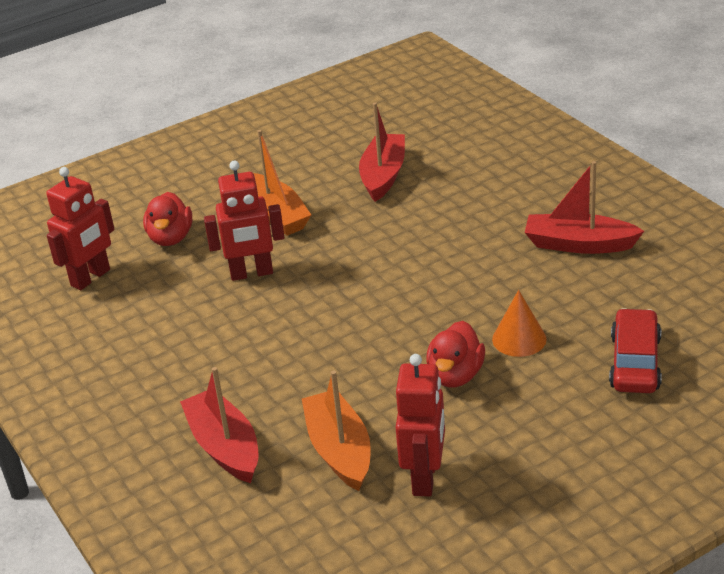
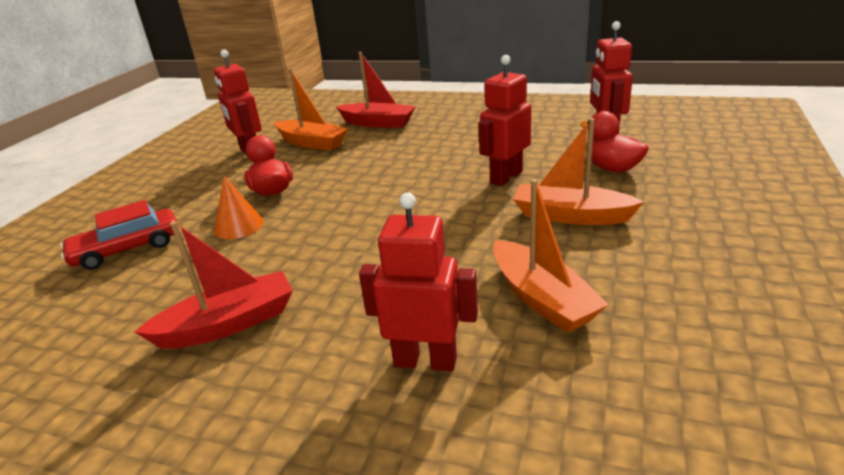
camera: 140 degrees right, 5 degrees down
(383, 175) = (542, 298): red boat -> orange boat
(483, 174) = (425, 361): none -> red robot
(635, 362) = (127, 249): red car -> red car turned 90 degrees clockwise

